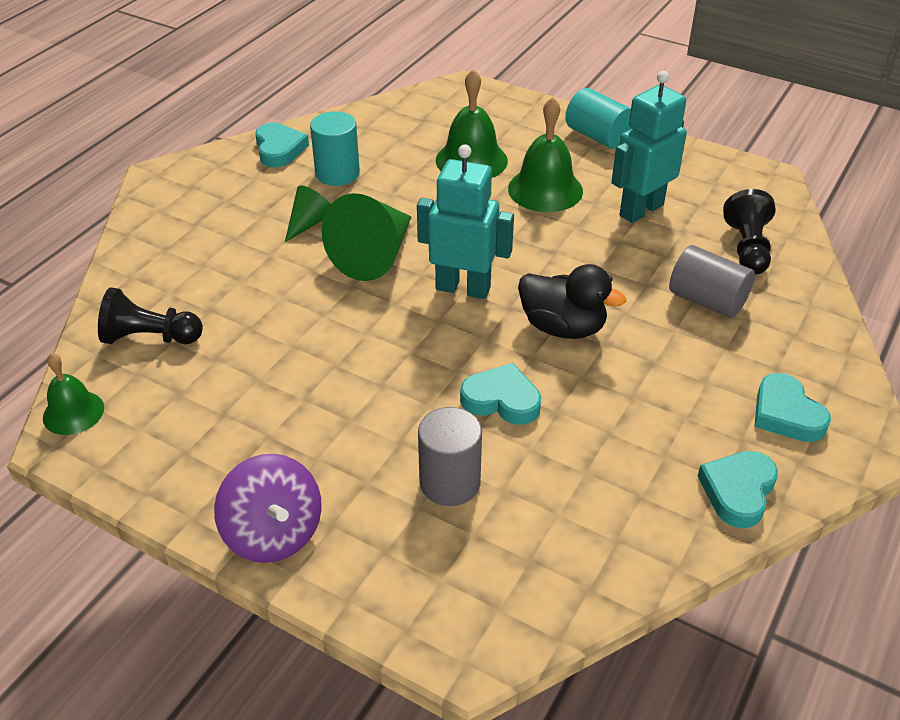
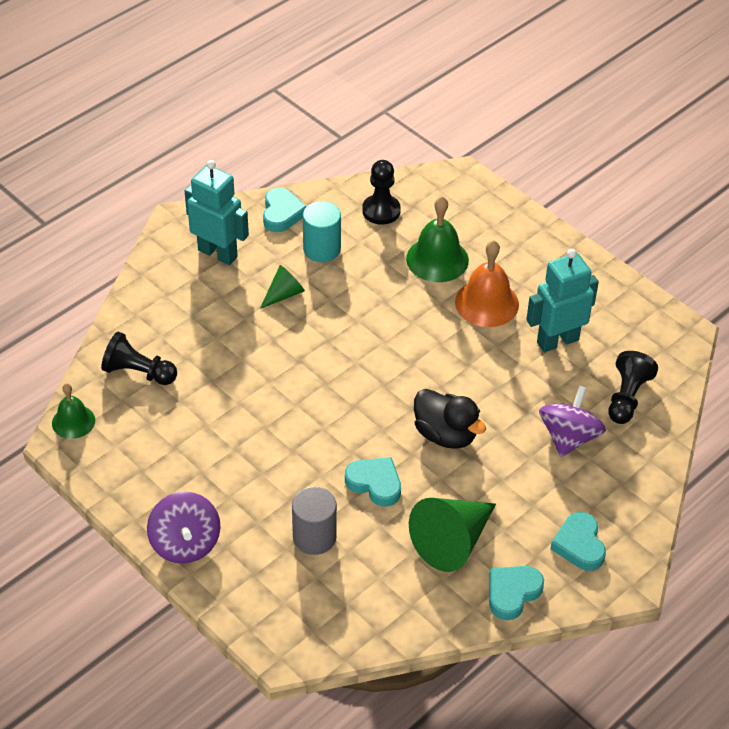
camera: 15 degrees right, 5 degrees up
(374, 255) = (325, 337): green cone -> green cone (452, 541)
(390, 129) = (381, 211): none -> black pawn
(463, 288) = (383, 382): turquoise robot -> turquoise robot (218, 253)
(545, 189) = (486, 303): green bell -> orange bell
(598, 136) = (556, 257): turquoise cylinder -> none
(707, 300) = (569, 437): grey cylinder -> purple spinning top

